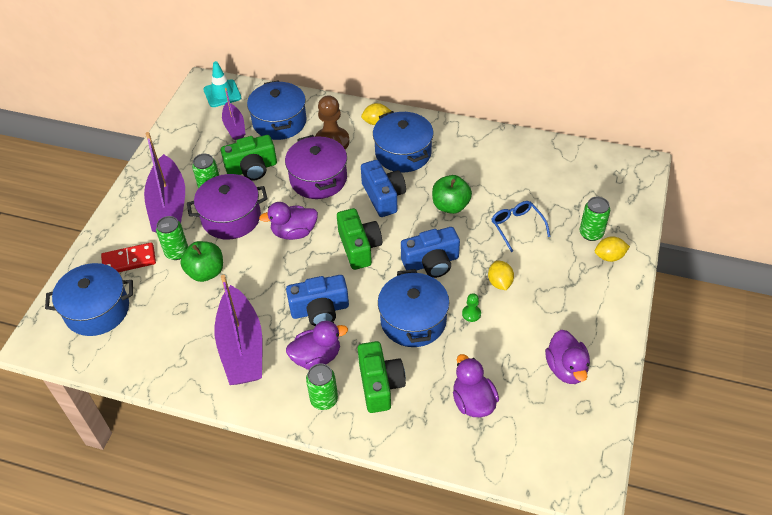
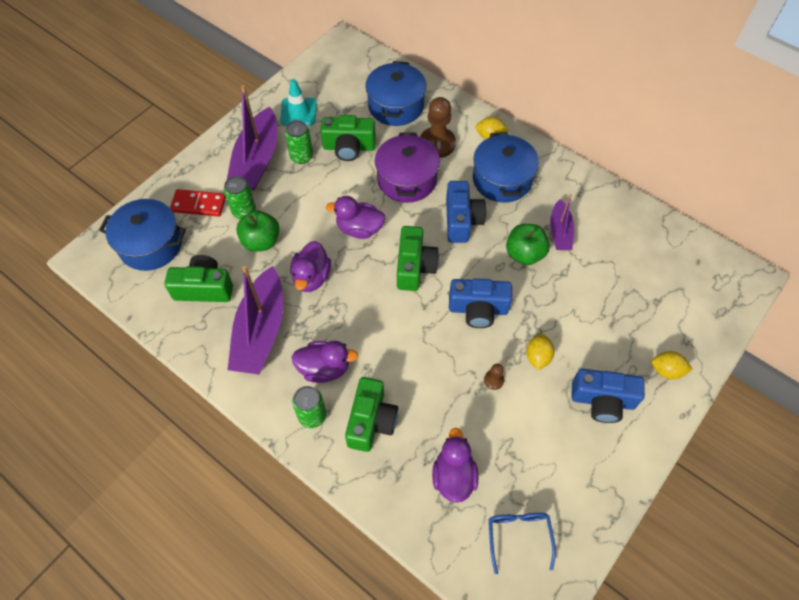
camera: 20 degrees right, 10 degrees up
(169, 329) = (204, 288): none -> green camera
(222, 94) = (355, 58): turquoise traffic cone -> turquoise traffic cone (298, 112)
(231, 218) = (308, 192): purple pot -> none
(234, 127) = (351, 97): purple boat -> purple boat (560, 232)
(320, 310) = (348, 320): blue camera -> blue camera (602, 401)
(413, 320) = (433, 365): blue pot -> none
(471, 314) = (493, 380): green pawn -> brown pawn
(517, 227) = (583, 301): blue glasses -> blue glasses (518, 536)
(566, 368) = (564, 478): purple duck -> purple duck (311, 277)
(591, 233) = (658, 337): green can -> none

